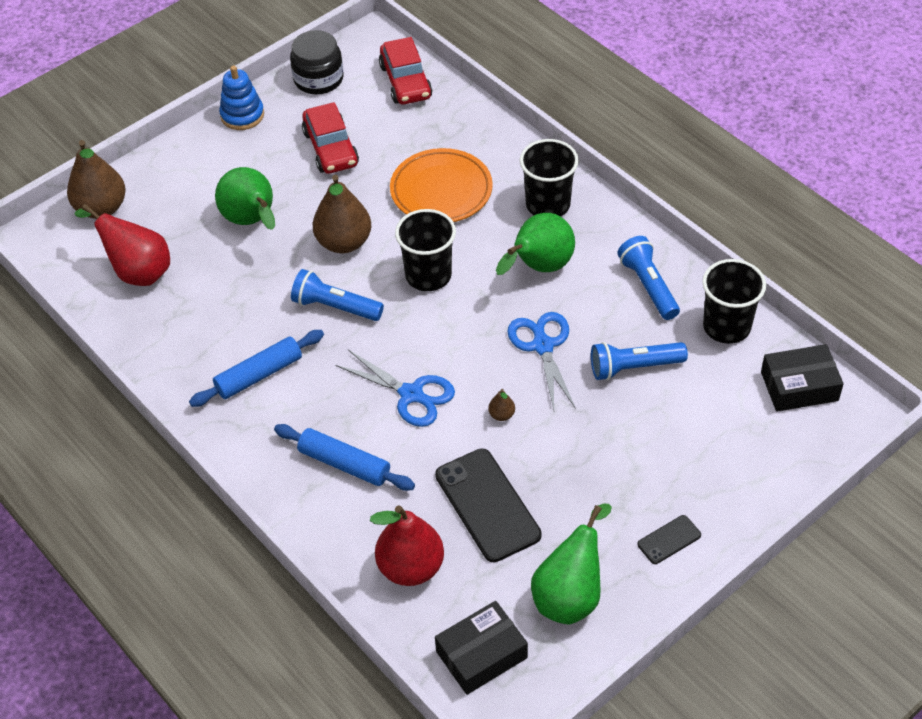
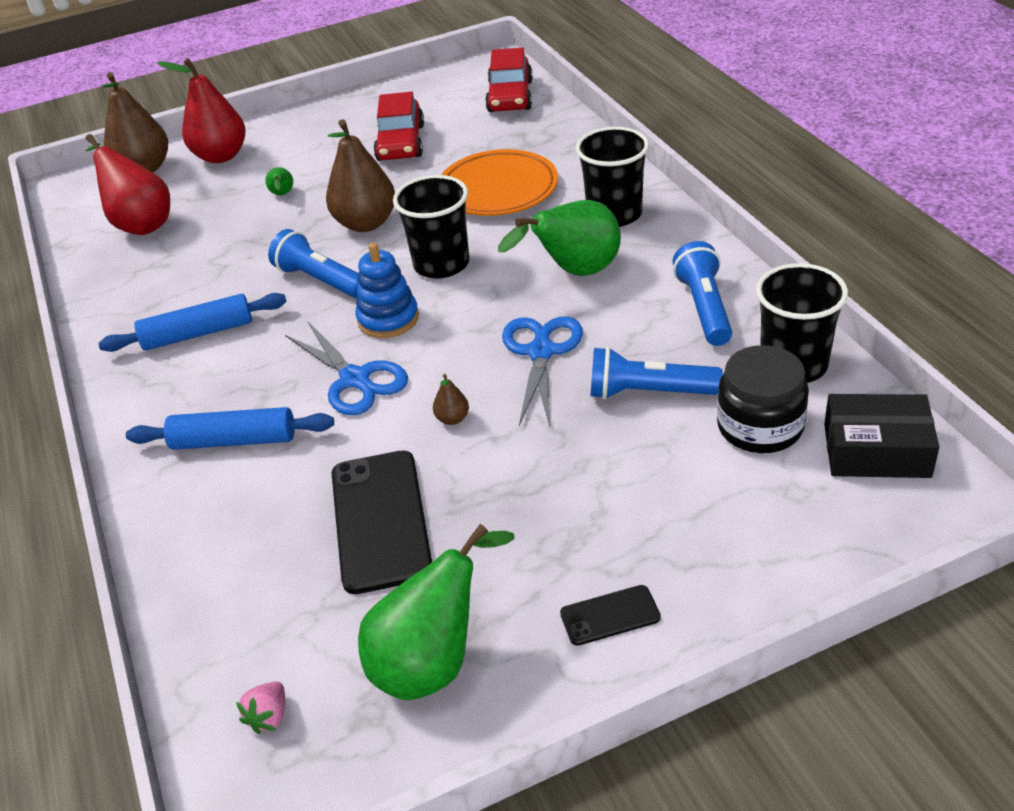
camera: 20 degrees right, 10 degrees down
(242, 115) = (329, 109): blue stacking toy -> blue stacking toy (388, 319)
(252, 221) = (282, 195): green pear -> green pear, size x0.42
(318, 79) = (422, 88): black jar -> black jar (760, 426)
(344, 464) = (234, 441): blue rolling pin -> blue rolling pin turned 45 degrees counterclockwise
(411, 567) = (242, 578): red pear -> red pear (221, 156)
(481, 654) = (269, 716): black box -> pink strawberry

